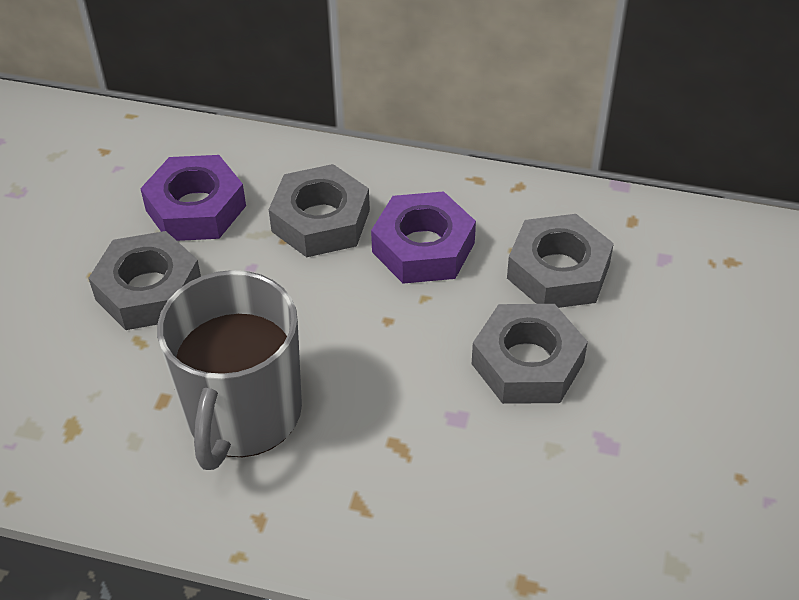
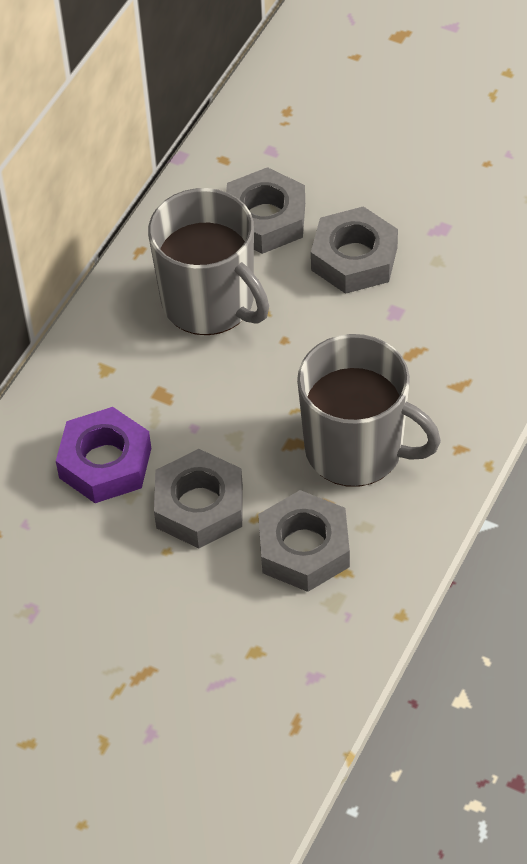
camera: 75 degrees left, 5 degrees up
(321, 220) = (153, 370): grey nut -> grey nut (304, 548)
(423, 247) = (210, 302): purple nut -> grey mug

